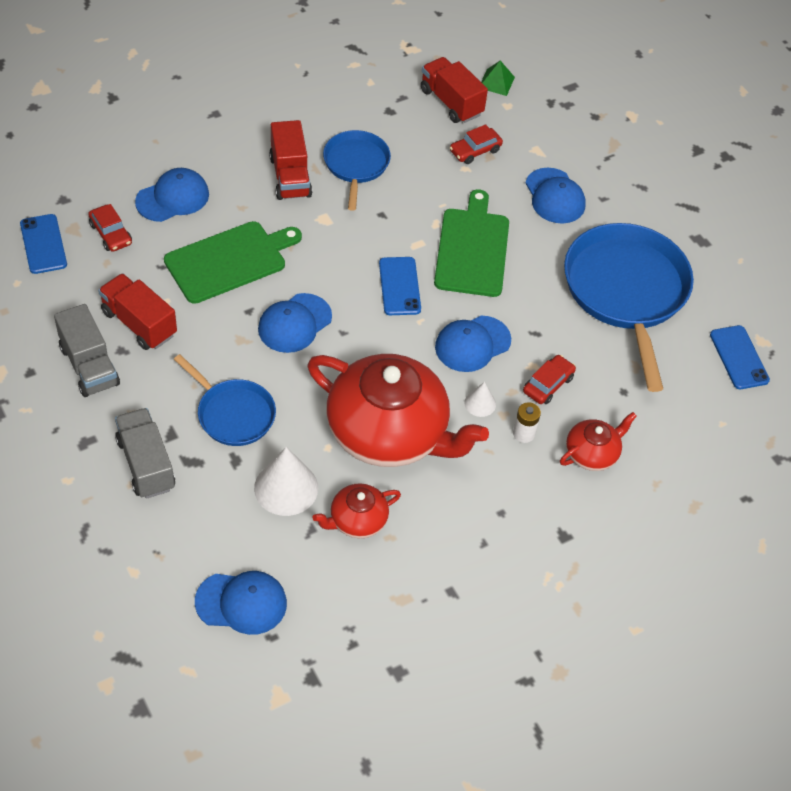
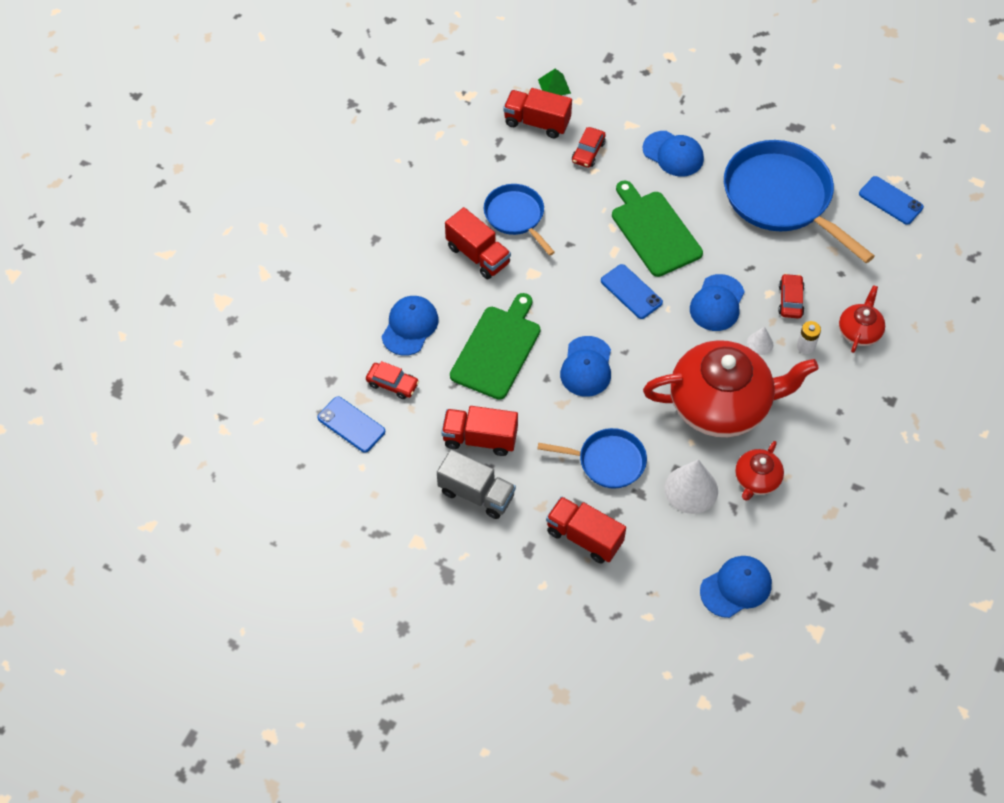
camera: 30 degrees left, 5 degrees up
(146, 464) = (584, 537): grey truck -> red truck

